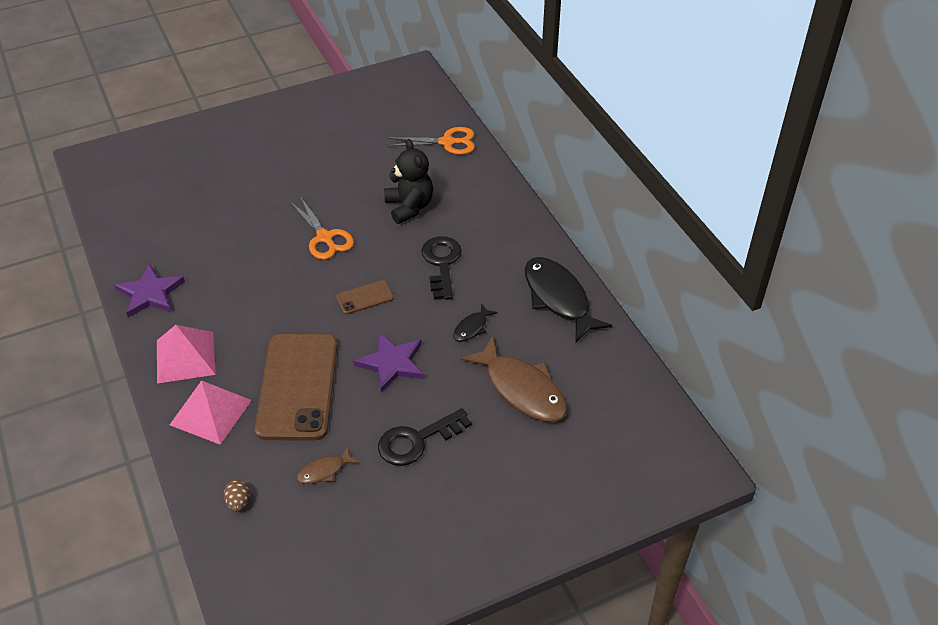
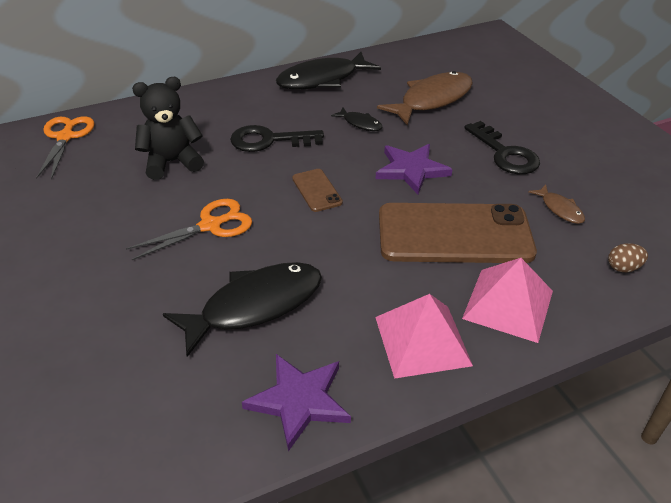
camera: 90 degrees left, 5 degrees down
(235, 268) = (255, 306): none -> black fish

